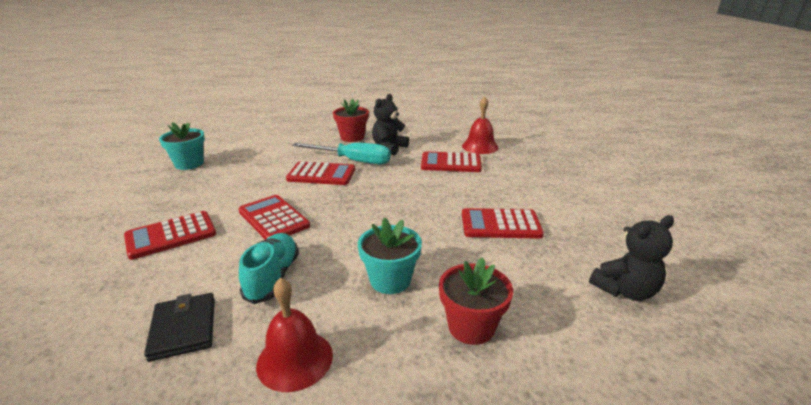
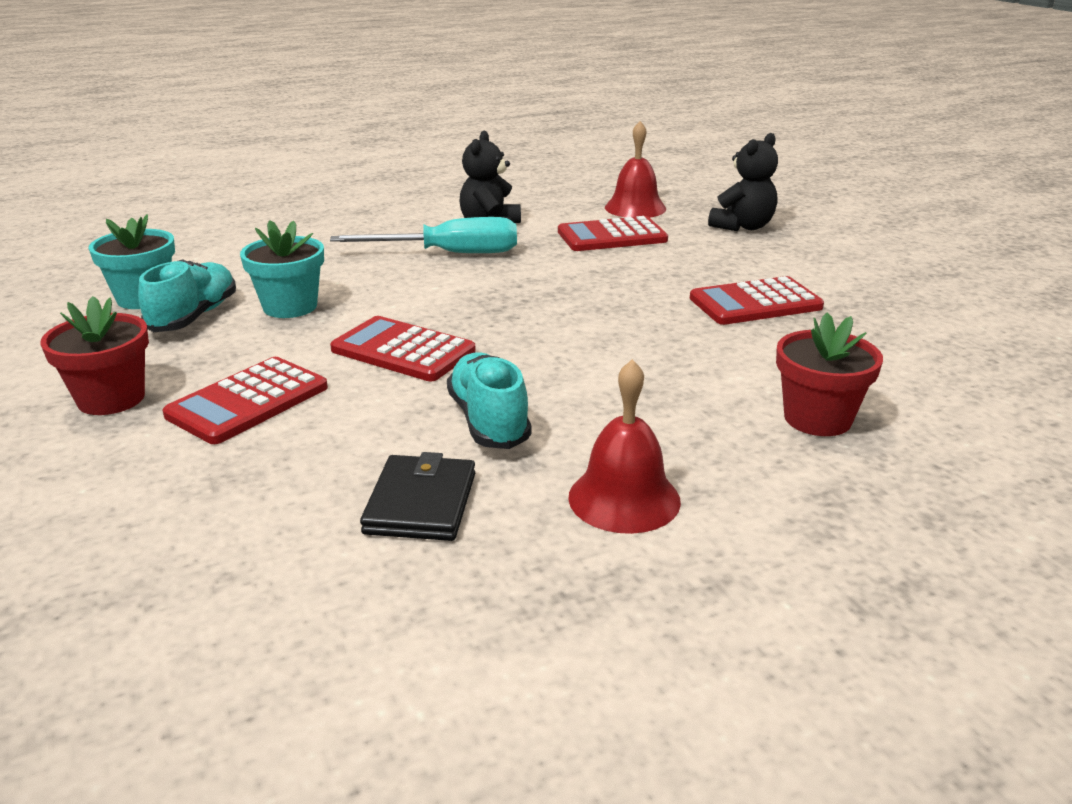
camera: 20 degrees left, 0 degrees up
(183, 329) = (421, 503): black wallet -> black wallet turned 45 degrees clockwise
(199, 178) = (194, 316): none -> turquoise shoe
(321, 174) = (416, 280): red calculator -> none
(352, 137) = (410, 220): red flower pot -> red flower pot (111, 399)
(390, 280) = (665, 392): turquoise flower pot -> turquoise flower pot (290, 307)
(625, 290) = (965, 347): black teddy bear -> black teddy bear (743, 227)

